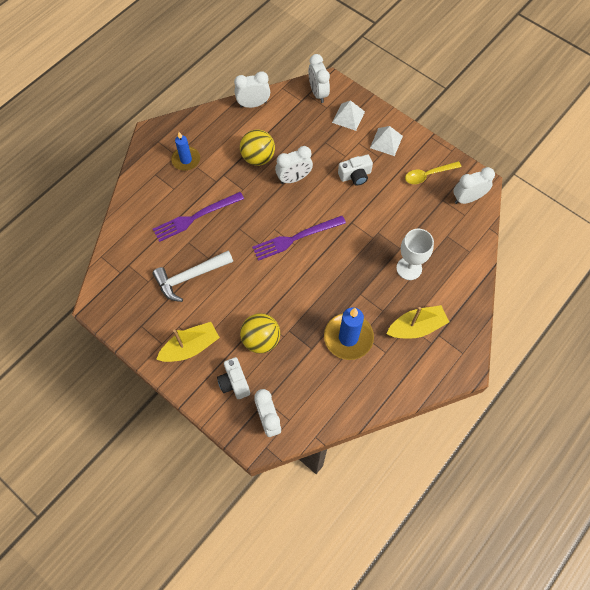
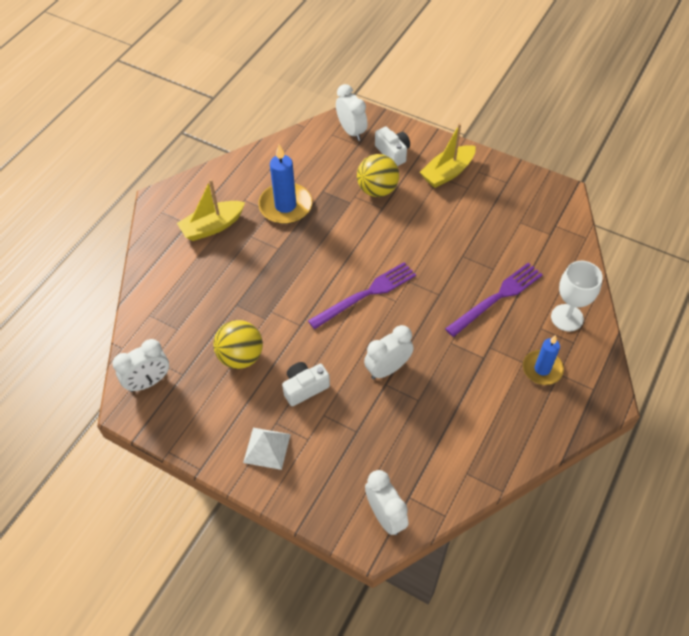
camera: 170 degrees right, 10 degrees down
(190, 277) = (475, 234): white hammer -> none
(253, 104) = (480, 475): white clock -> none
(258, 158) = (445, 390): yellow ball -> yellow ball (241, 356)
(348, 117) = (329, 480): white pyramid -> none
(409, 268) = (224, 283): white goblet -> white goblet (567, 318)
(428, 175) = (203, 407): yellow spoon -> none

